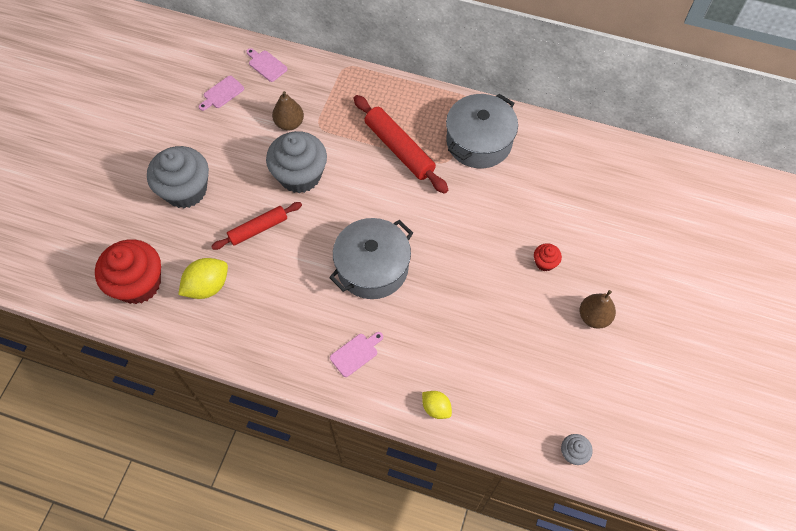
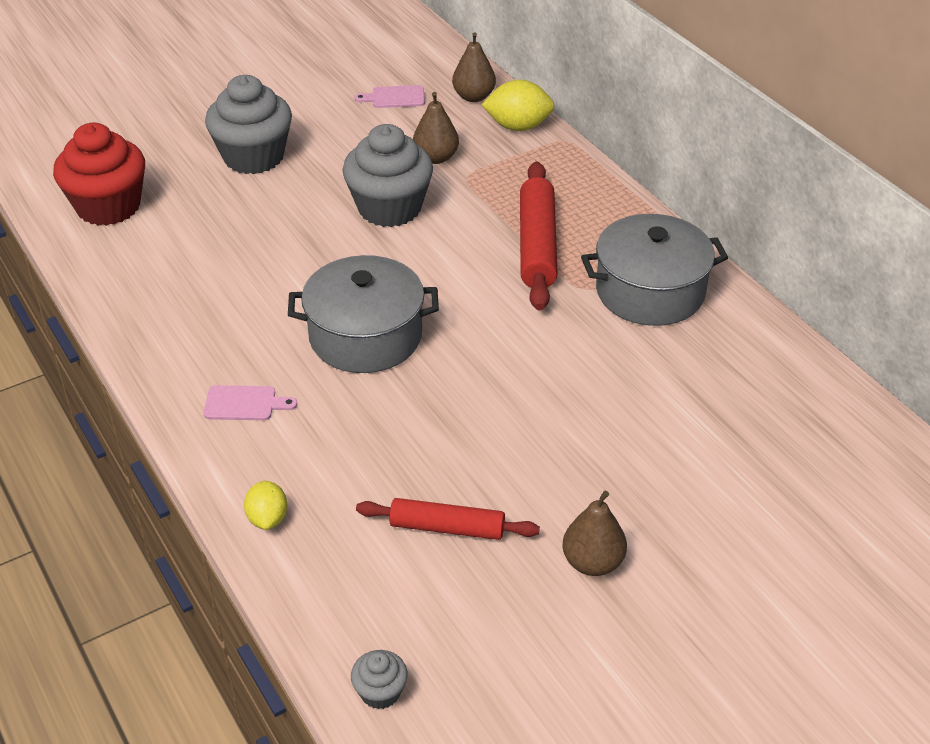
camera: 40 degrees right, 20 degrees down
(207, 286) = (170, 248): yellow lemon -> yellow lemon (518, 126)
(258, 229) = (284, 229): red rolling pin -> red rolling pin (447, 528)
(266, 65) = (473, 97): pink cutting board -> brown pear
(545, 262) = (592, 462): red cupcake -> none

